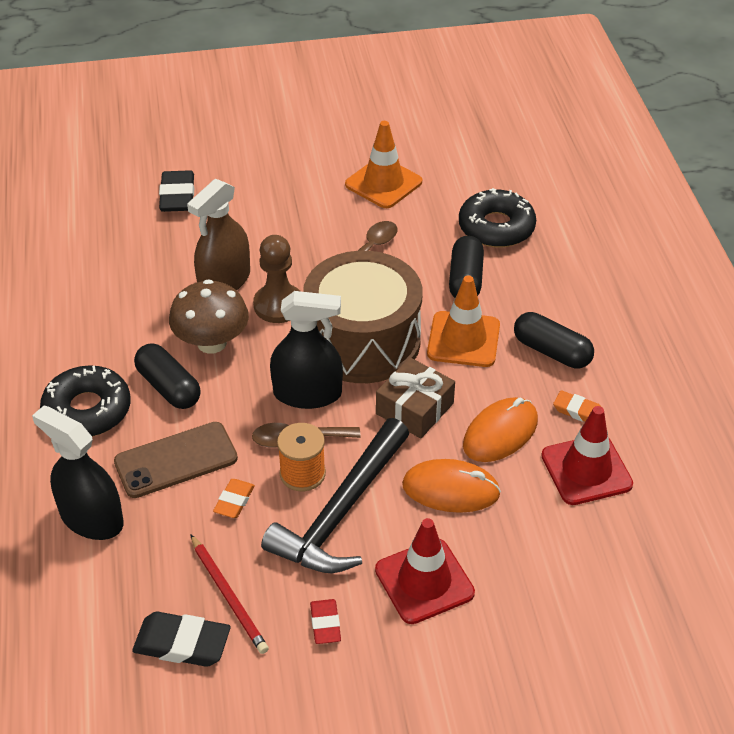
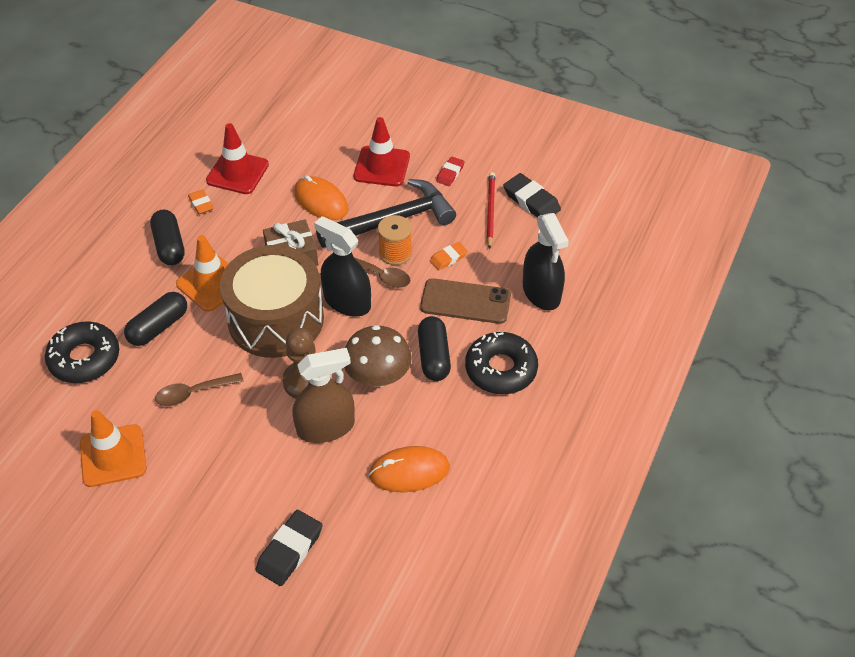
camera: 145 degrees left, 5 degrees up
(500, 433) = (259, 215): orange mouse -> orange mouse (409, 471)

